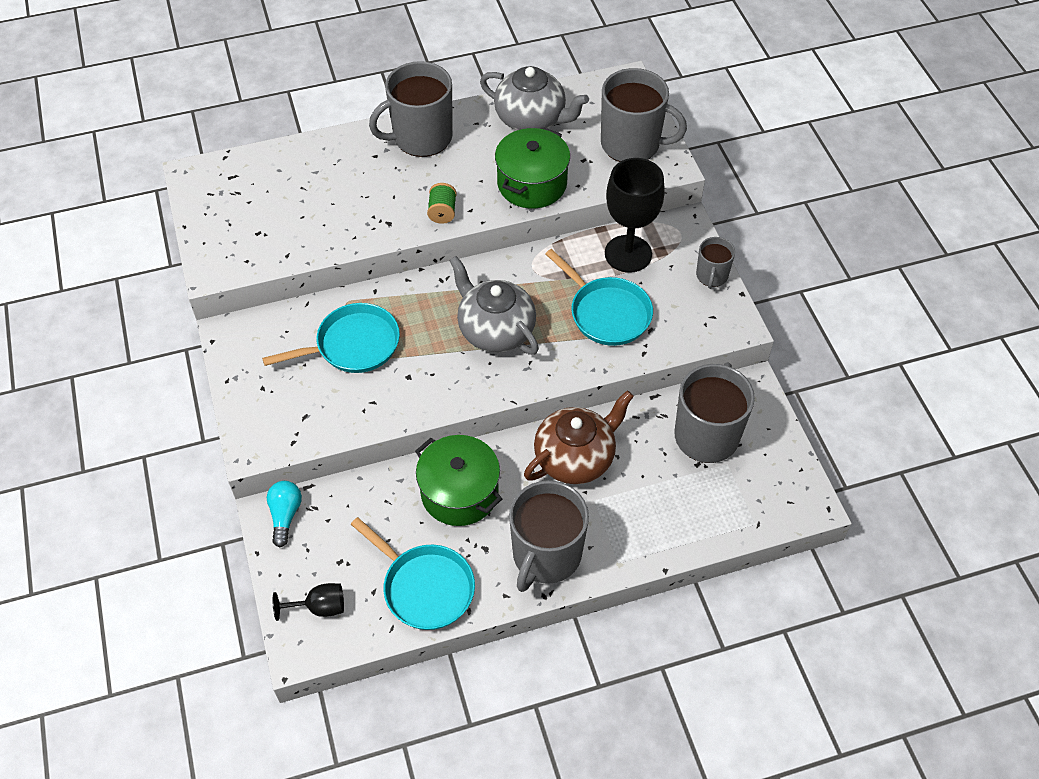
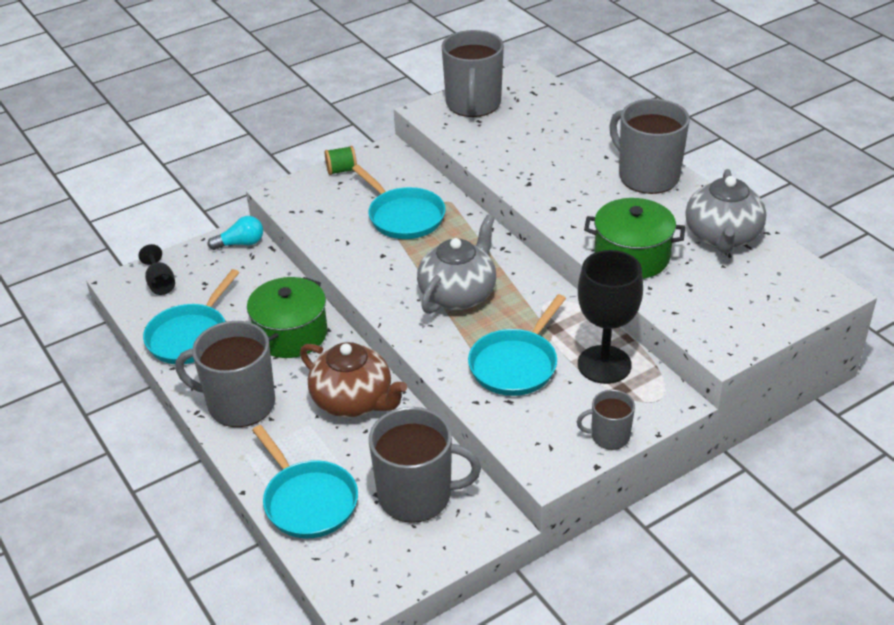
camera: 75 degrees right, 15 degrees down
(442, 212) = (560, 210): green spool -> green spool (341, 170)
(632, 144) = (736, 314): grey mug -> grey mug (473, 104)
(691, 518) = (308, 501): none -> turquoise pan

